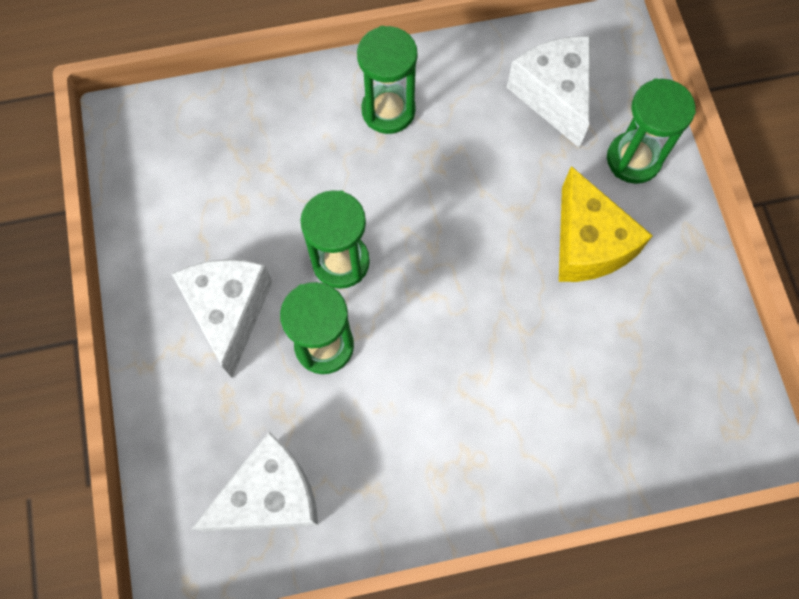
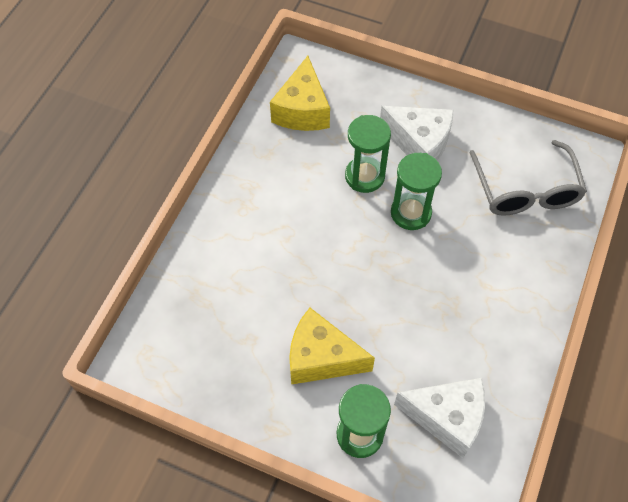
camera: 125 degrees right, 10 degrees down
(223, 159) = (526, 191): none -> grey glasses
(270, 496) = (302, 110): white cheese -> yellow cheese
(388, 110) = (503, 302): green hourglass -> none

